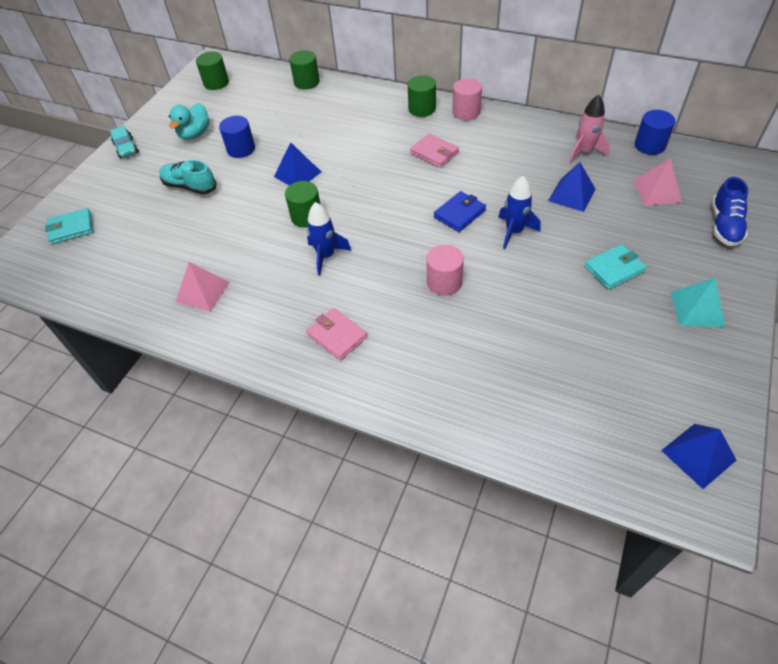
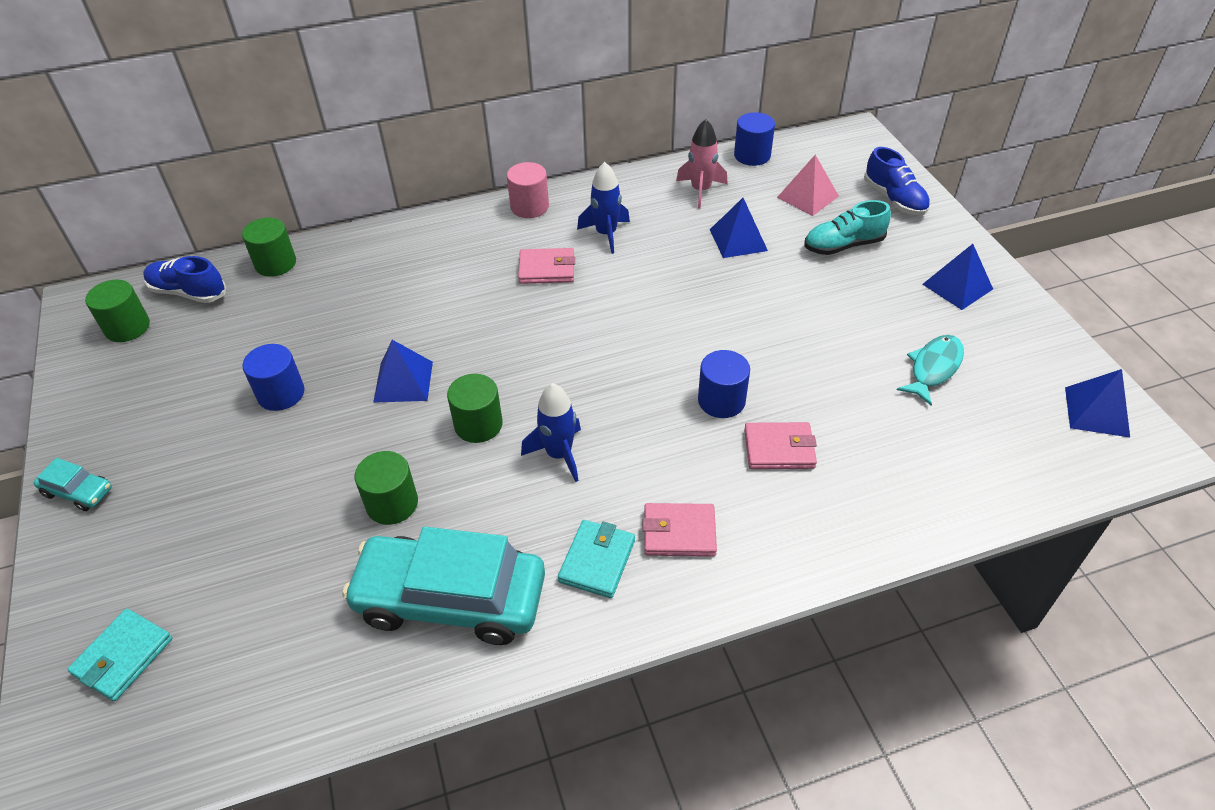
camera: 45 degrees left, 5 degrees down
(190, 186) = (260, 483): turquoise shoe -> turquoise shoe (843, 245)
(195, 134) = (179, 412): turquoise duck -> none
(203, 292) = (451, 599): pink pyramid -> turquoise car
(256, 78) = (188, 292): none -> blue shoe
(422, 109) = (472, 226): green cylinder -> green cylinder (392, 503)
(444, 282) = (721, 400): pink cylinder -> blue cylinder
(444, 330) = (779, 449): none -> pink wallet
(459, 214) = (652, 320): blue wallet -> none
(514, 231) = (728, 307): blue rocket -> blue rocket (606, 234)
(606, 349) = (933, 368): none -> turquoise fish
(614, 269) = (855, 290): turquoise wallet -> turquoise wallet (597, 561)
(697, 309) = (957, 286): turquoise pyramid -> blue pyramid

